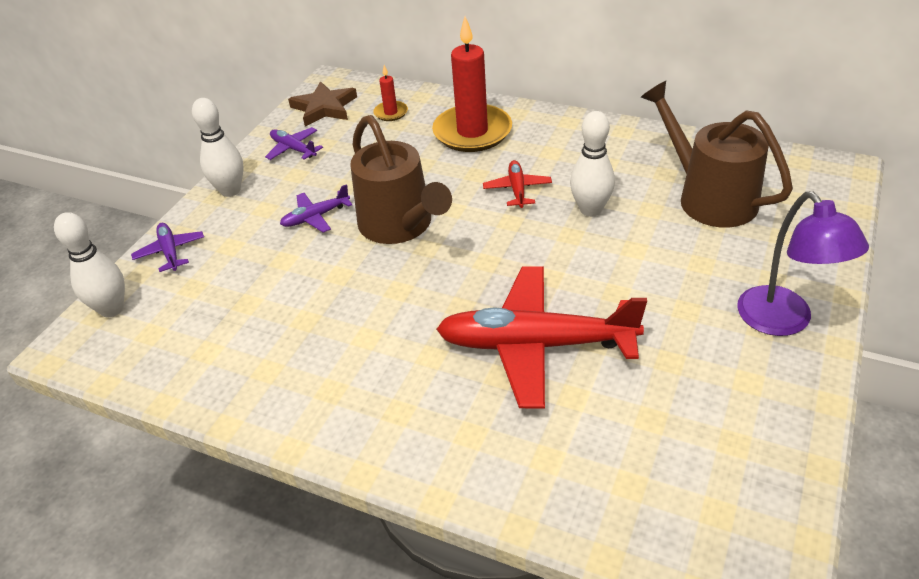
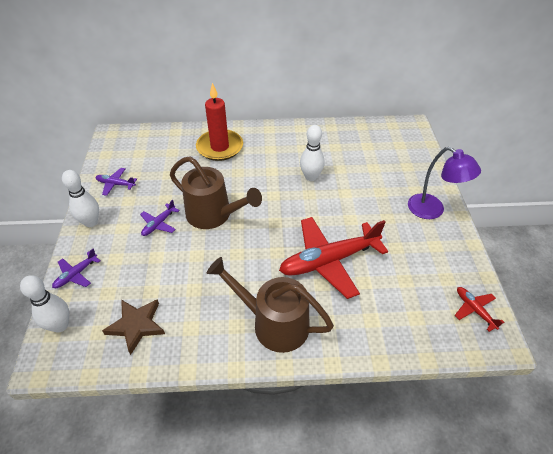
camera: 30 degrees left, 5 degrees up
(170, 252) = (76, 274): purple plane -> purple plane turned 90 degrees counterclockwise
(324, 107) = (118, 152): brown star -> brown star (136, 325)
(391, 113) = (163, 146): red candle -> none
(517, 189) = (266, 175): red plane -> red plane (474, 310)
(709, 197) = (363, 154): brown watering can -> brown watering can (273, 323)

